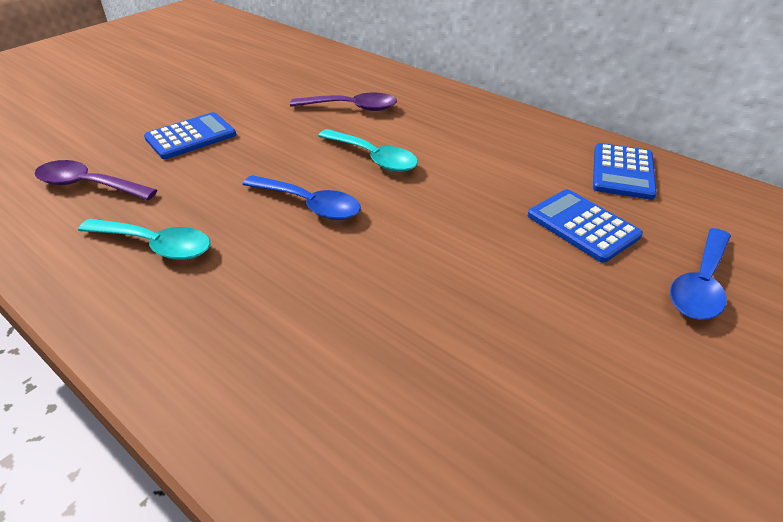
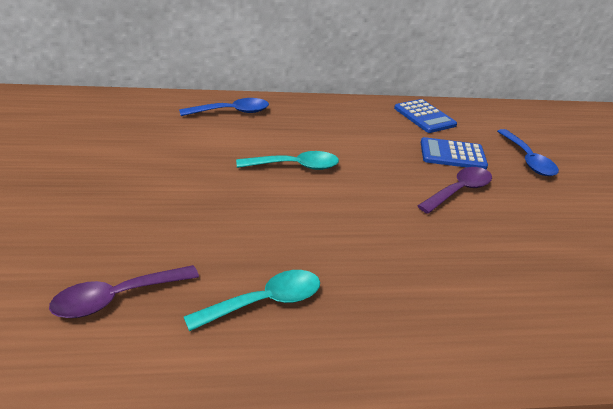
camera: 50 degrees left, 5 degrees down
(191, 137) = (132, 214): blue calculator -> none
(309, 205) = (312, 216): blue spoon -> blue spoon (231, 112)
(352, 108) = (219, 137): purple spoon -> purple spoon (459, 191)

